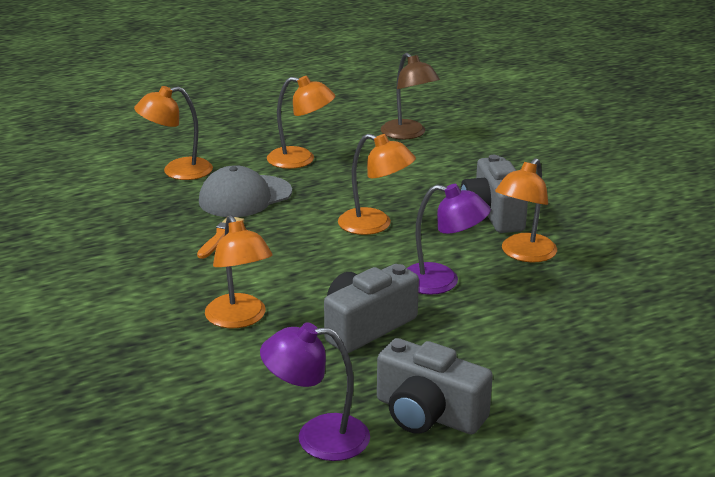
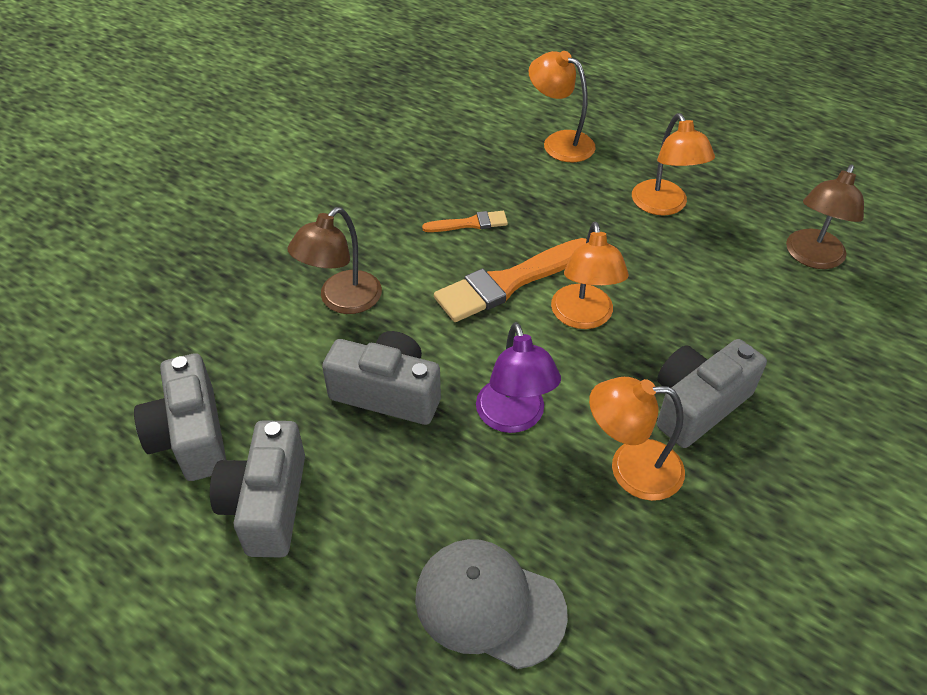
camera: 60 degrees right, 20 degrees up
(239, 319) = (342, 301): orange lamp -> brown lamp
(245, 197) = (554, 204): grey cap -> grey cap (489, 604)
(307, 241) = (509, 282): none -> orange brush
(317, 437) = (191, 436): purple lamp -> grey camera

